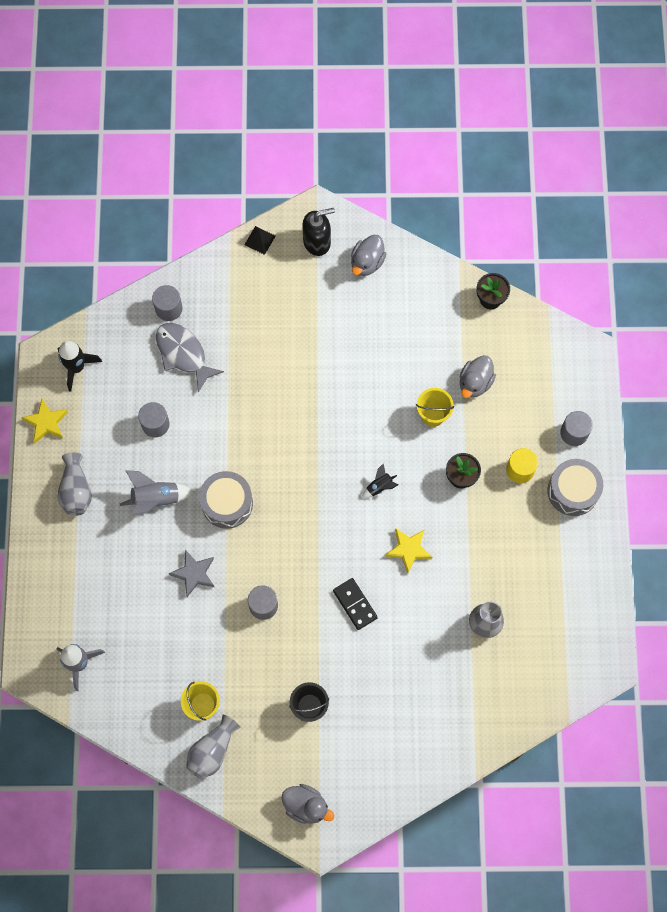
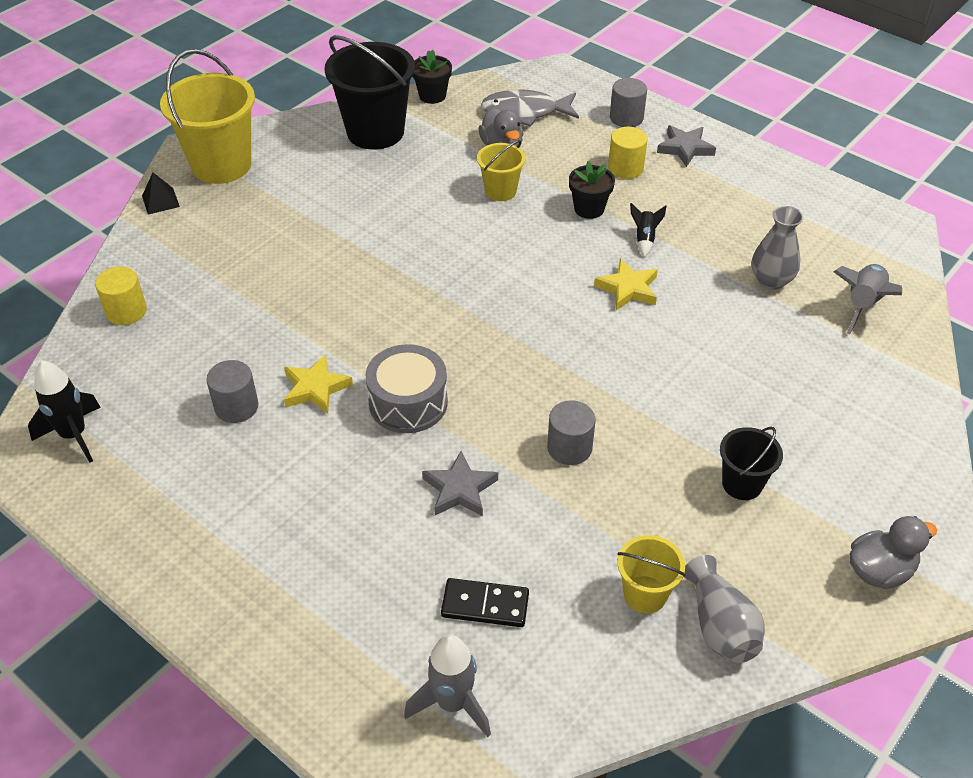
camera: 50 degrees left, 25 degrees down
(46, 422) = (95, 512): yellow star -> yellow star (315, 388)
(76, 490) = (217, 540): grey vase -> none
(156, 499) = (324, 465): grey rocket -> grey rocket (862, 305)
(168, 308) = (126, 311): grey cylinder -> yellow cylinder
(183, 354) = (191, 331): grey fish -> grey fish (525, 112)
(317, 241) = (221, 165): black soap dispenser -> yellow bucket
(355, 604) = (649, 367): black domino -> black domino (485, 605)
(367, 262) = (290, 146): grey duck -> none
(379, 486) = (532, 270): black rocket -> black rocket (644, 239)
(424, 298) = (375, 132): none -> black bucket
(573, 491) = (685, 148): grey drum -> grey star

